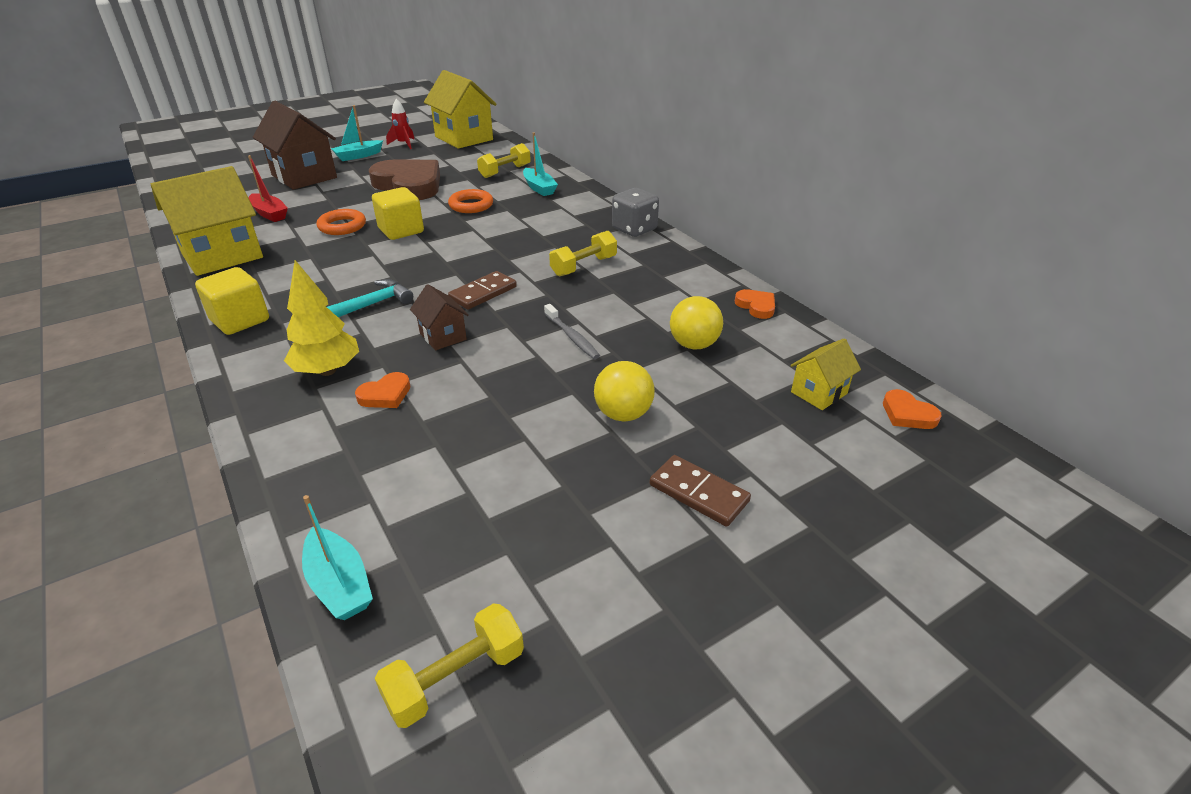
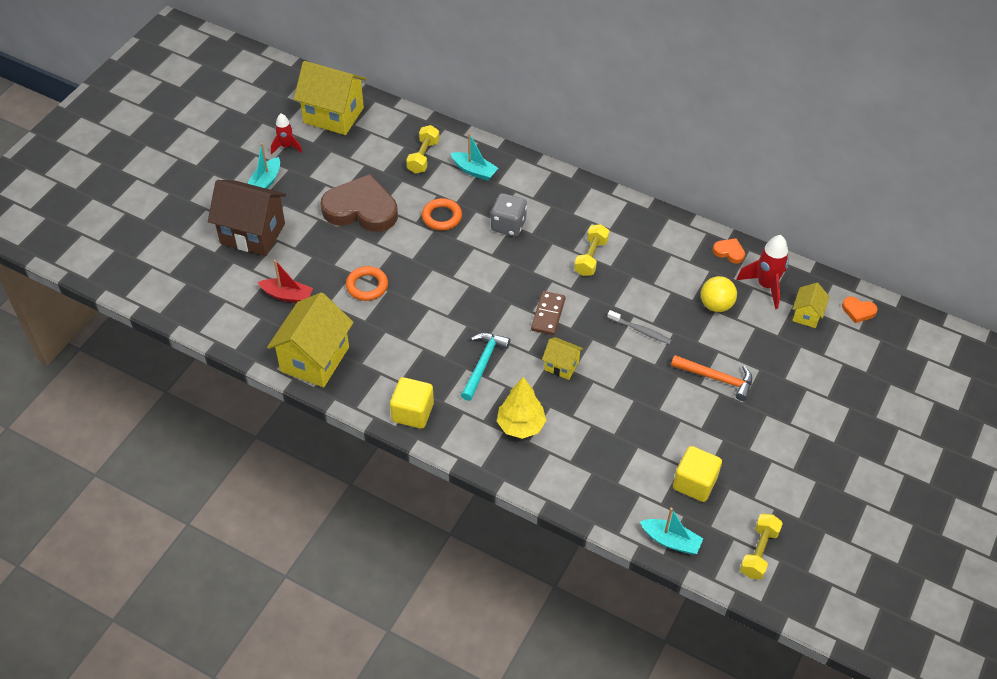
camera: 30 degrees left, 15 degrees up
(385, 395) = (575, 427): orange heart -> none
(401, 230) = (419, 272): yellow cube -> yellow cube (694, 483)
(443, 336) = (561, 366): brown house -> yellow house
(623, 414) = (717, 379): yellow ball -> orange hammer
(634, 229) = (592, 198): grey dice -> grey dice (508, 225)
(698, 493) = (790, 413): brown domino -> none
(780, 348) = (766, 286): none -> red rocket

